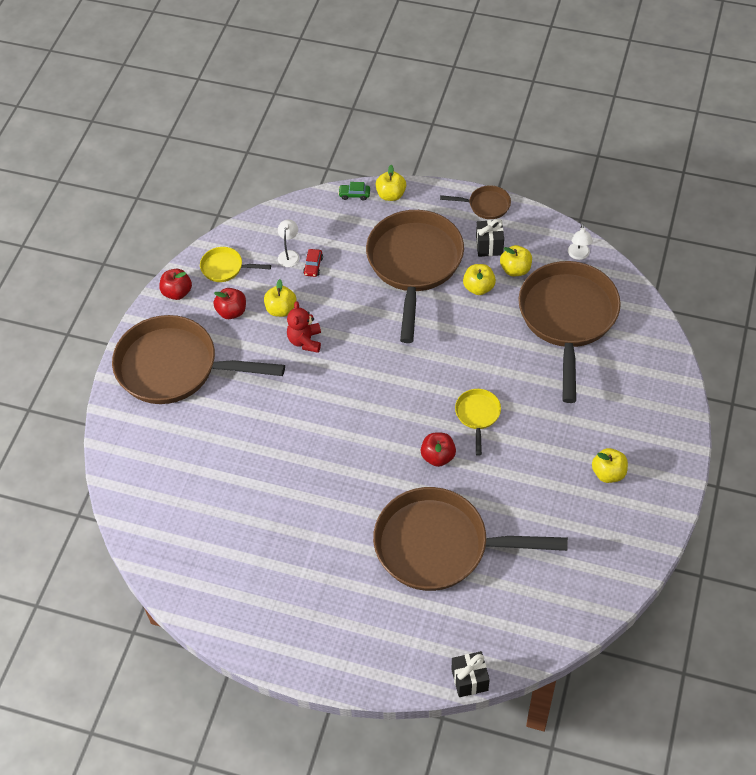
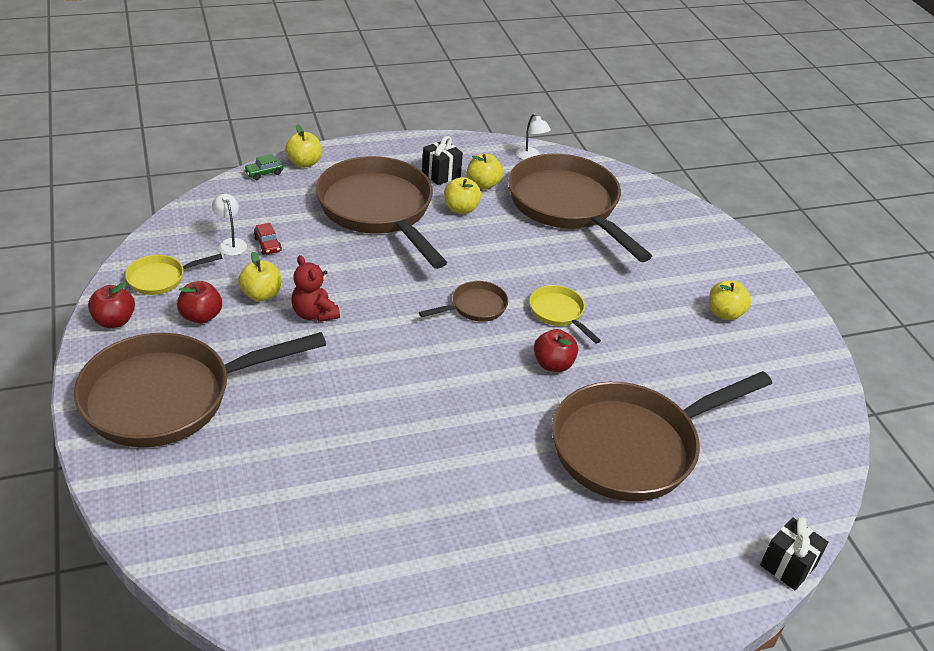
camera: 40 degrees left, 15 degrees down
(486, 205) = (409, 145): brown pan -> brown pan (475, 307)

